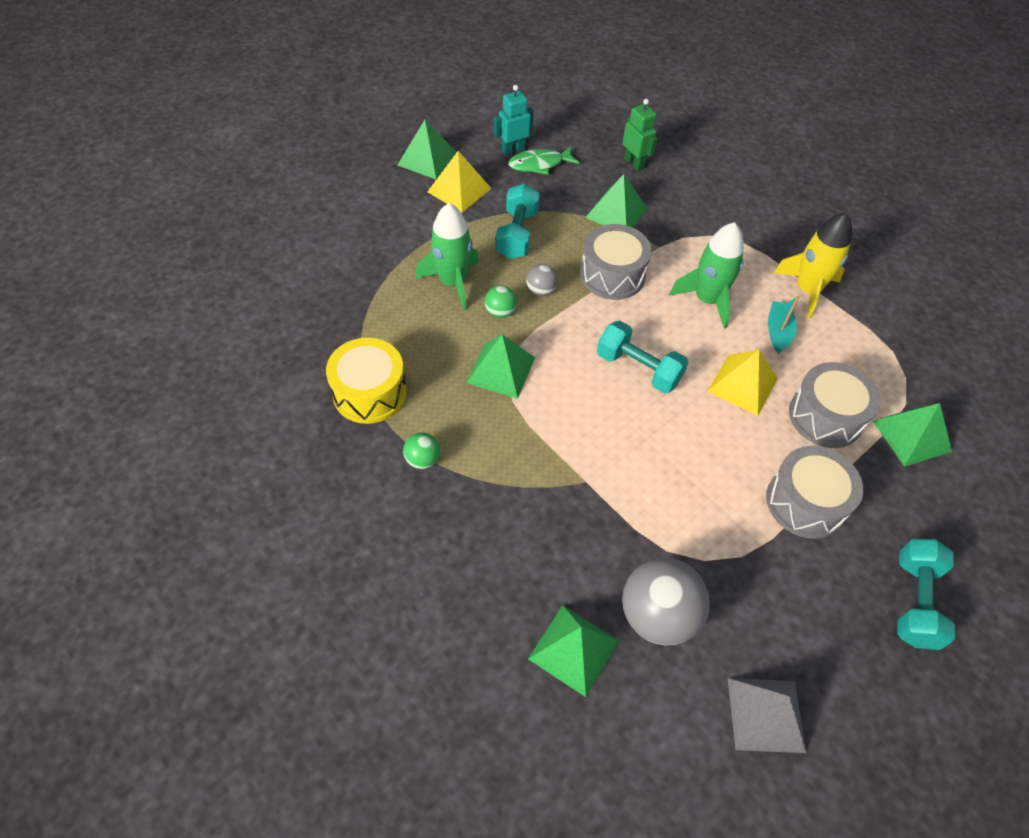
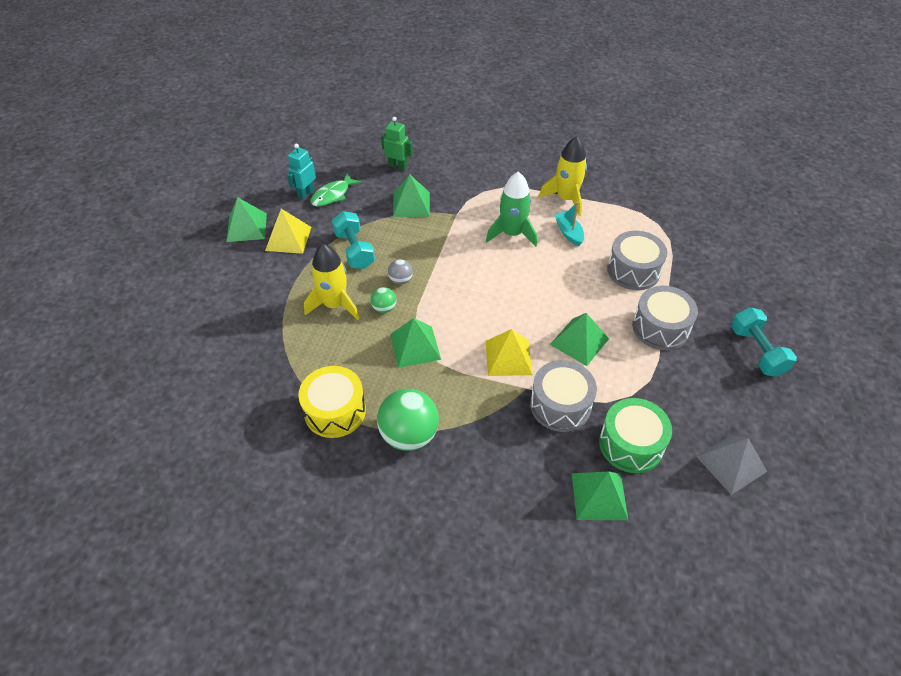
camera: 30 degrees left, 5 degrees down
(423, 460) = (409, 435): green ball -> green ball, size x2.04
(452, 282) = (334, 305): green rocket -> yellow rocket
(612, 275) = (440, 247): grey drum -> grey drum (560, 405)
(638, 369) = (503, 299): turquoise dumbbell -> none
(657, 615) = (631, 444): grey ball -> green drum
(742, 384) = (573, 276): yellow pyramid -> yellow pyramid (508, 357)
(912, 436) = (686, 257): green pyramid -> green pyramid (579, 341)

